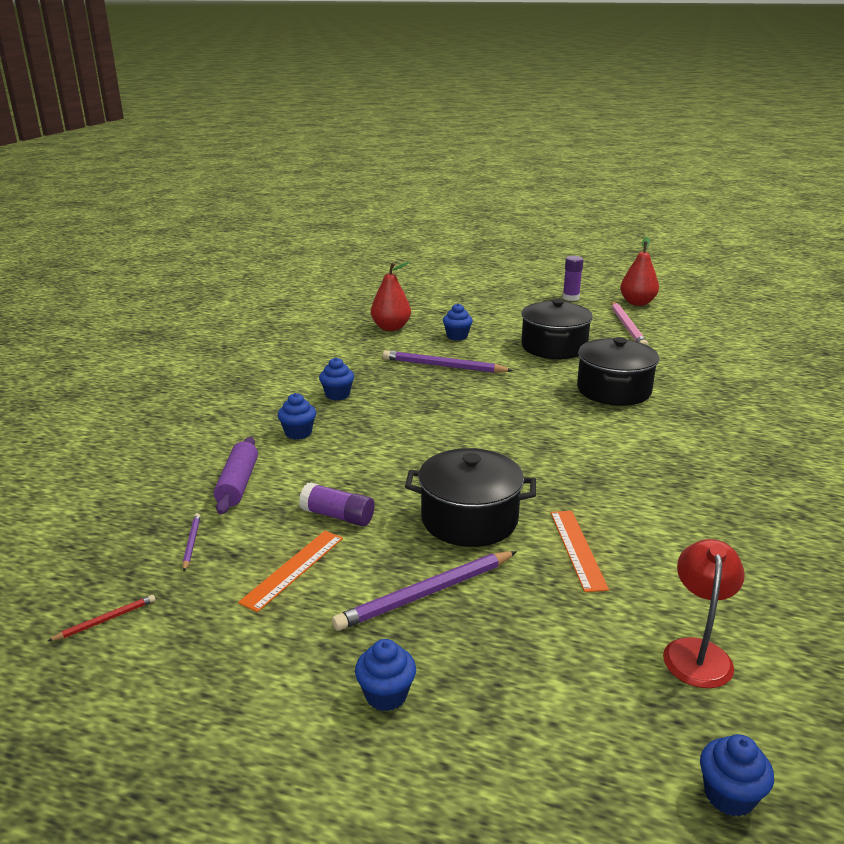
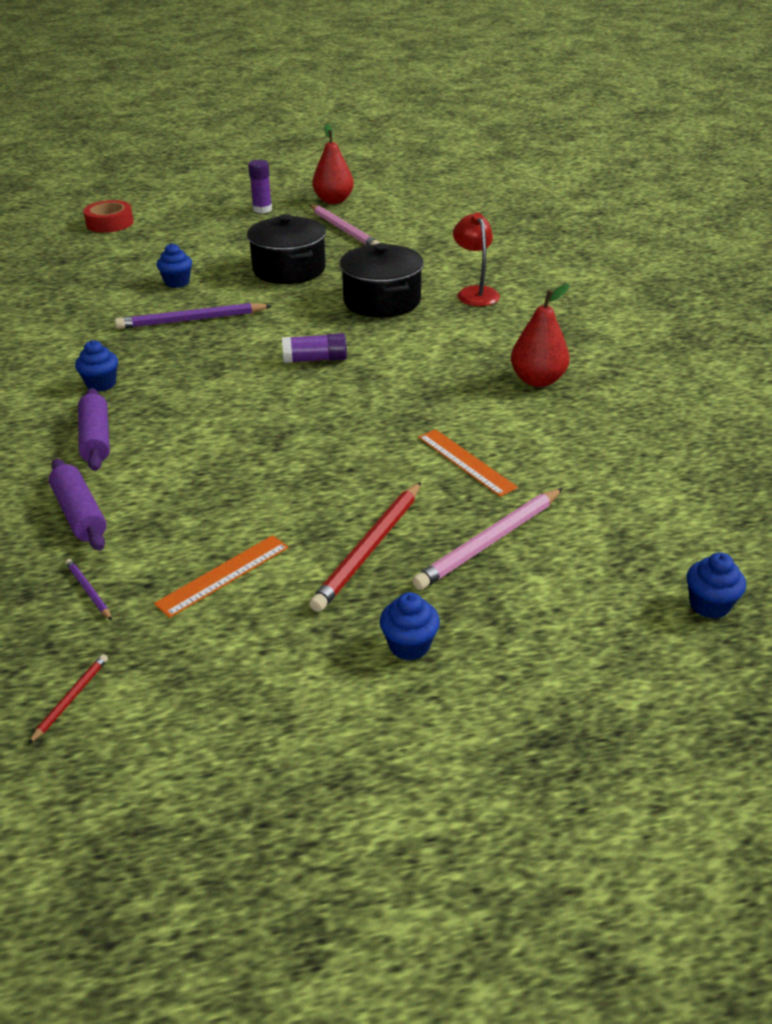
camera: 30 degrees left, 10 degrees up
(293, 569) = (223, 575): orange ruler -> orange ruler turned 45 degrees clockwise
(298, 433) = (96, 439): blue cupcake -> purple rolling pin
(337, 516) = (220, 509): purple glue stick -> purple glue stick (315, 359)
(391, 328) = (92, 290): red pear -> red pear (537, 380)
(427, 594) = (370, 548): purple pencil -> red pencil
(445, 284) = (110, 223): none -> red tape
(469, 519) = (351, 468): black pot -> none
(540, 630) = (490, 542): none -> pink pencil
(697, 652) = (617, 511): red lamp -> red lamp (475, 292)

